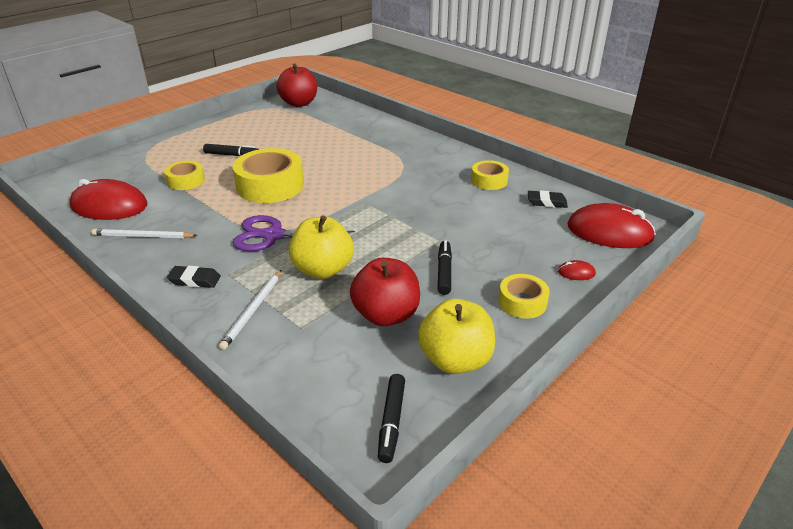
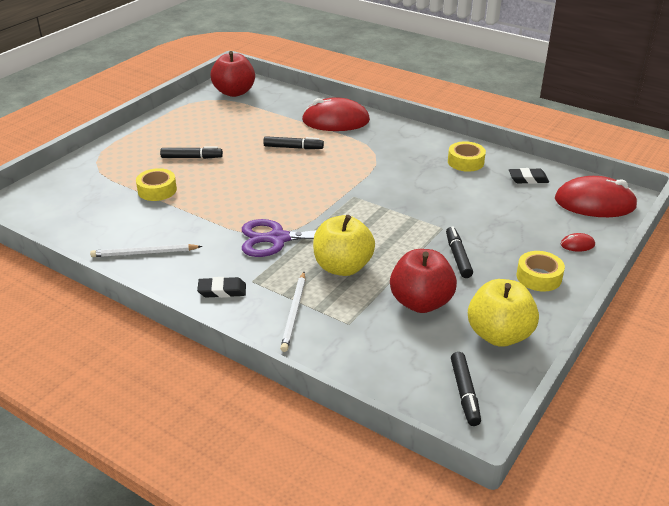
camera: 10 degrees left, 0 degrees up
(109, 206) = (90, 225): red mouse -> red mouse (335, 121)
(270, 185) = (249, 187): yellow tape -> none
(329, 154) = (293, 147): none -> black marker

